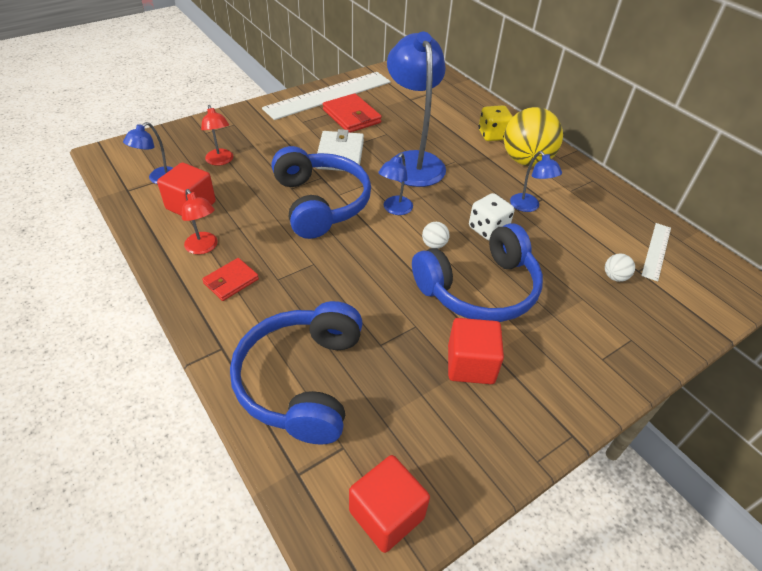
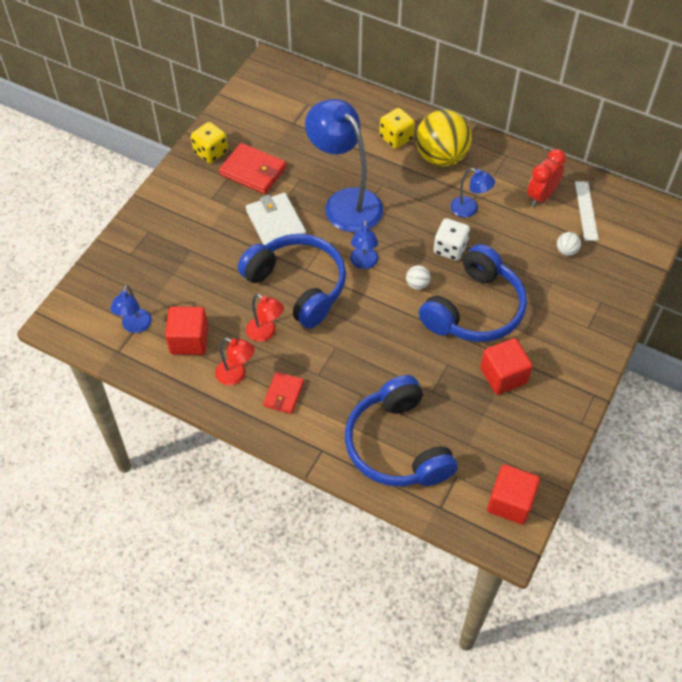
camera: 25 degrees left, 10 degrees up
(220, 161) = (174, 281): red lamp -> red lamp (266, 333)
(328, 95) = (211, 152): white ruler -> yellow dice
(611, 222) = (541, 196): none -> red clock

